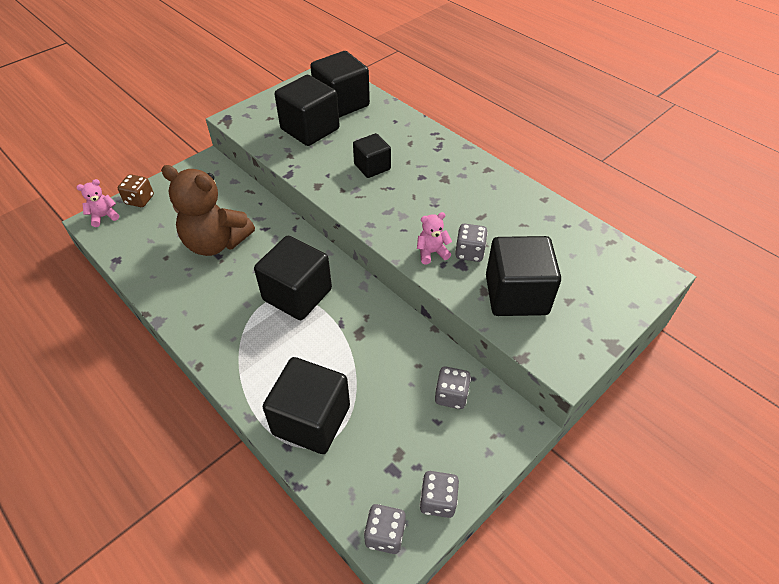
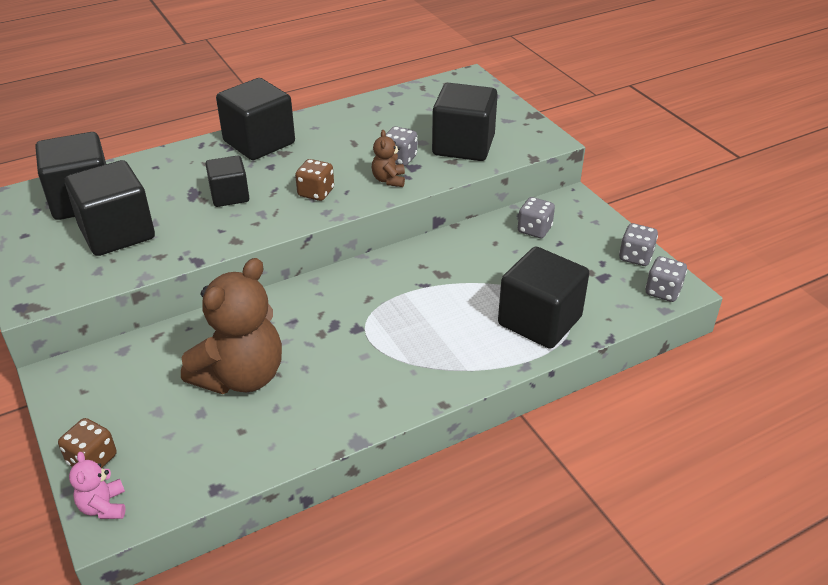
camera: 75 degrees left, 10 degrees down
(297, 294) = (368, 312): black cube -> black cube (259, 142)
(394, 212) = (316, 192): none -> brown dice
(432, 252) = (389, 180): pink teddy bear -> brown teddy bear

